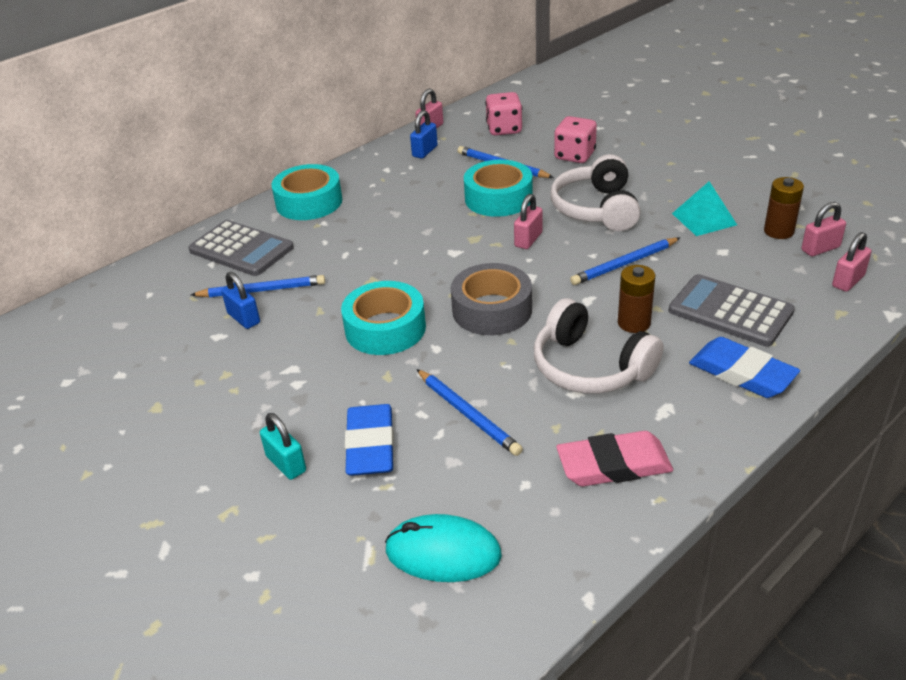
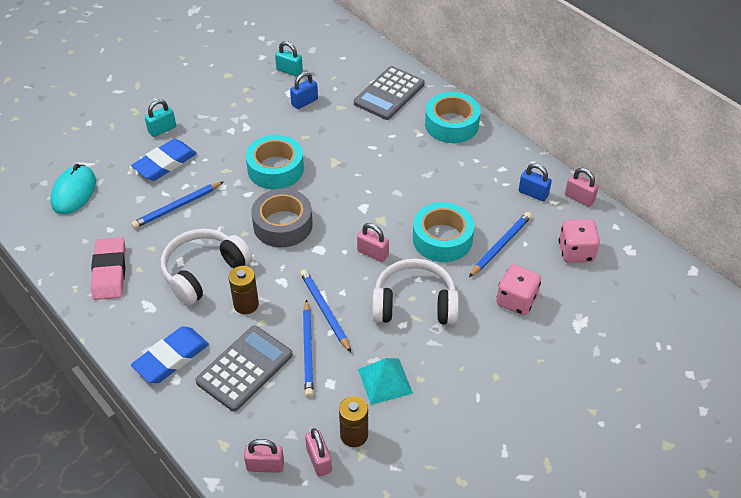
camera: 90 degrees right, 10 degrees up
(166, 341) = (289, 71): none -> turquoise padlock
(262, 290) = (334, 108): blue pencil -> blue pencil (308, 350)
(370, 445) = (165, 163): blue eraser -> blue eraser turned 45 degrees counterclockwise
(848, 281) = (265, 465): pink padlock -> pink padlock turned 45 degrees counterclockwise

